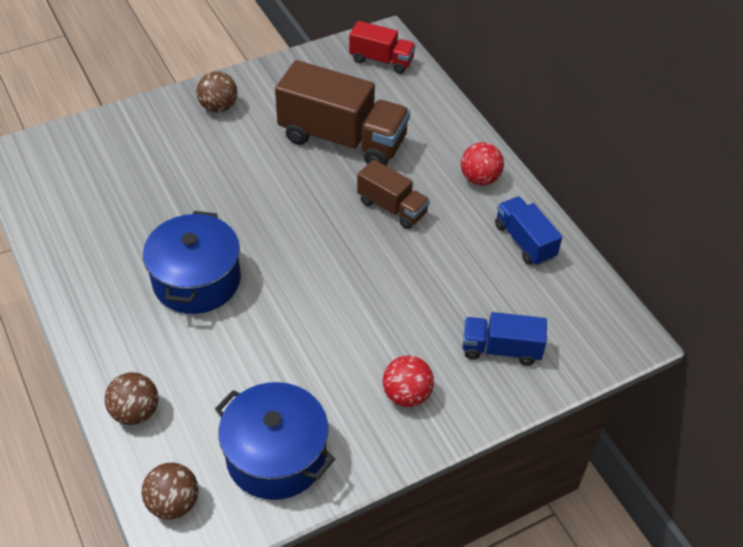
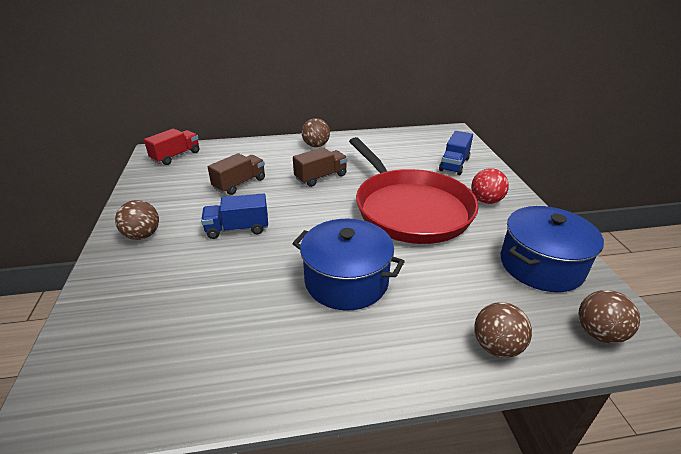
camera: 70 degrees left, 15 degrees down
(342, 139) = (239, 184): brown truck -> brown truck, size x0.54
(352, 311) = (409, 209): none -> red pan
(480, 178) = (316, 145): red ball -> brown ball
(524, 241) = (374, 143): blue truck -> blue truck (237, 229)

